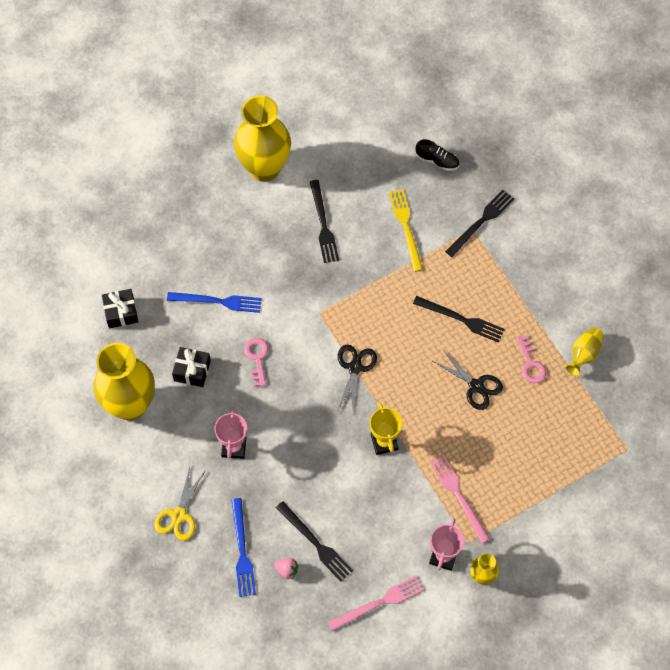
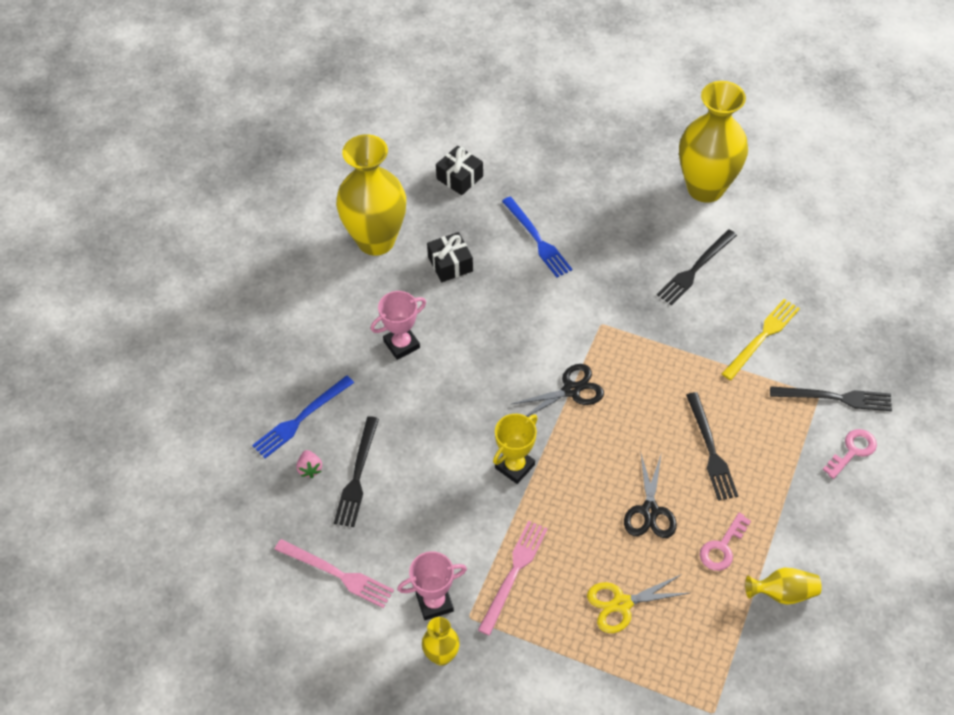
camera: 55 degrees right, 10 degrees down
(179, 515) = (297, 345): yellow scissors -> yellow scissors (621, 604)
(257, 358) = (509, 305): pink key -> pink key (852, 451)
(437, 160) = (860, 317): black shoe -> none

